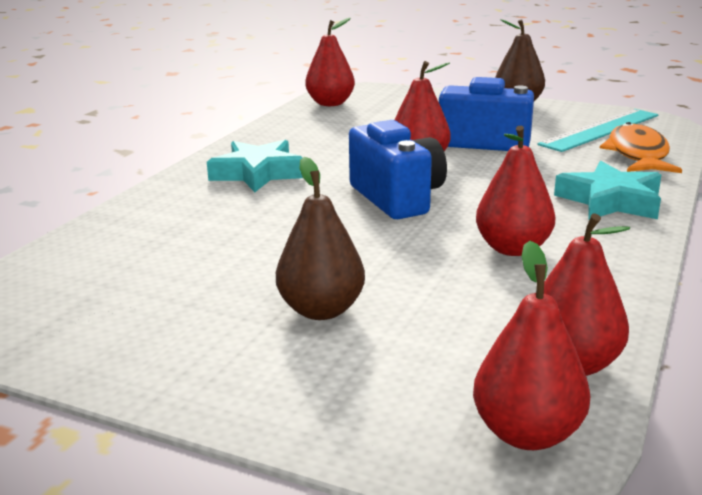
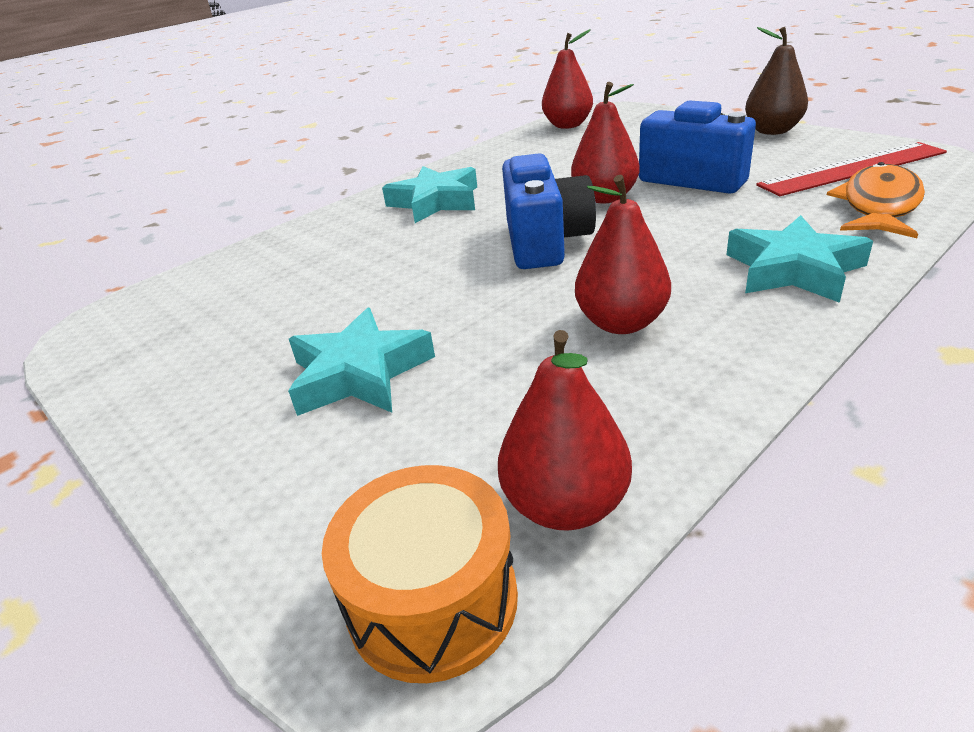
camera: 25 degrees right, 10 degrees up
(321, 310) = (359, 373): brown pear -> turquoise star
(527, 434) = (432, 600): red pear -> orange drum
(600, 130) = (852, 169): turquoise ruler -> red ruler

